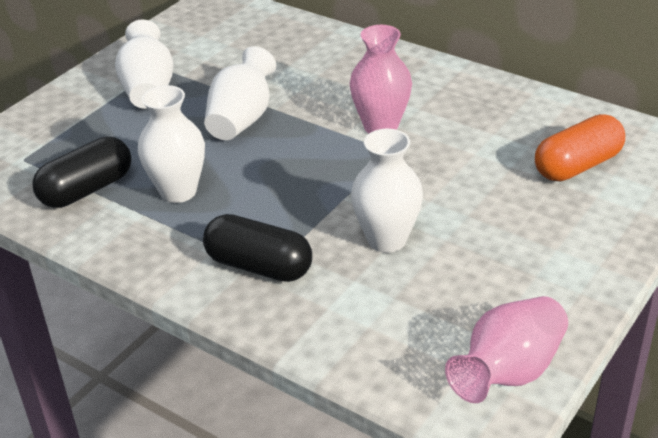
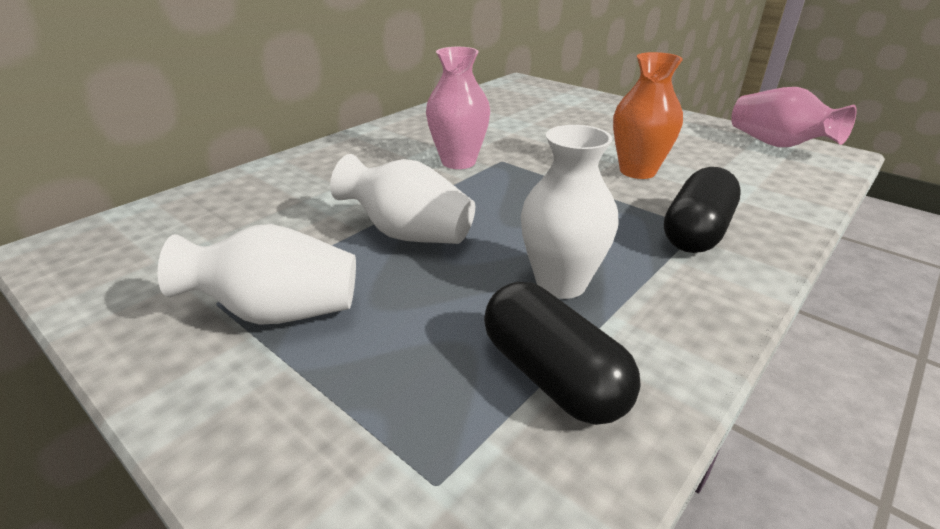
camera: 85 degrees left, 5 degrees down
(387, 240) = (637, 171): white vase -> orange vase
(577, 166) = (536, 106): orange capsule -> none

